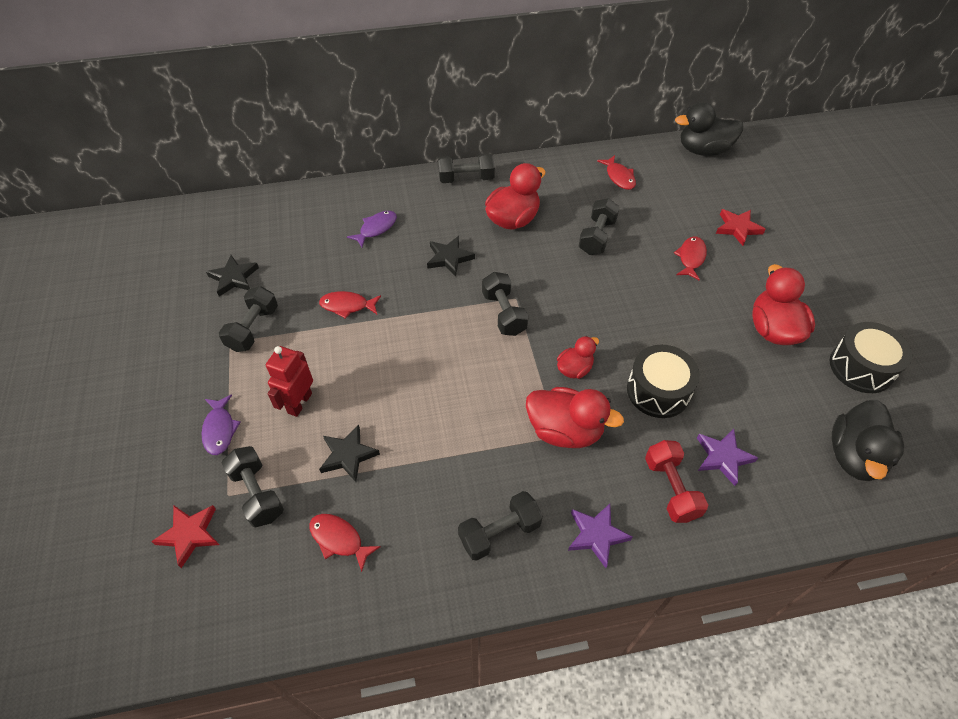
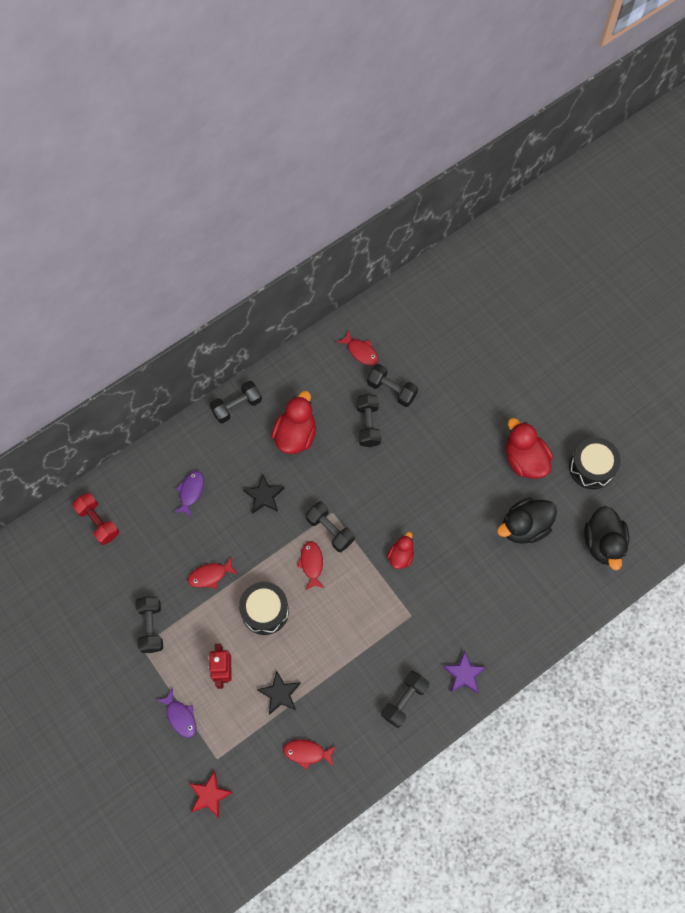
camera: 25 degrees left, 15 degrees up
(234, 278) = (106, 589): black star -> none
(257, 493) = (236, 748): black dumbbell -> black dumbbell (391, 390)
(564, 430) = (414, 609): red duck -> none
(658, 391) = (464, 548): black drum -> black drum (265, 611)
(671, 488) = (497, 620): red dumbbell -> red dumbbell (98, 522)
(691, 258) = (446, 416): red fish -> red fish (311, 564)
(703, 150) = (418, 291): black duck -> black duck (524, 527)
(723, 457) = (522, 582): purple star -> none
(737, 228) = (471, 370): red star -> none

